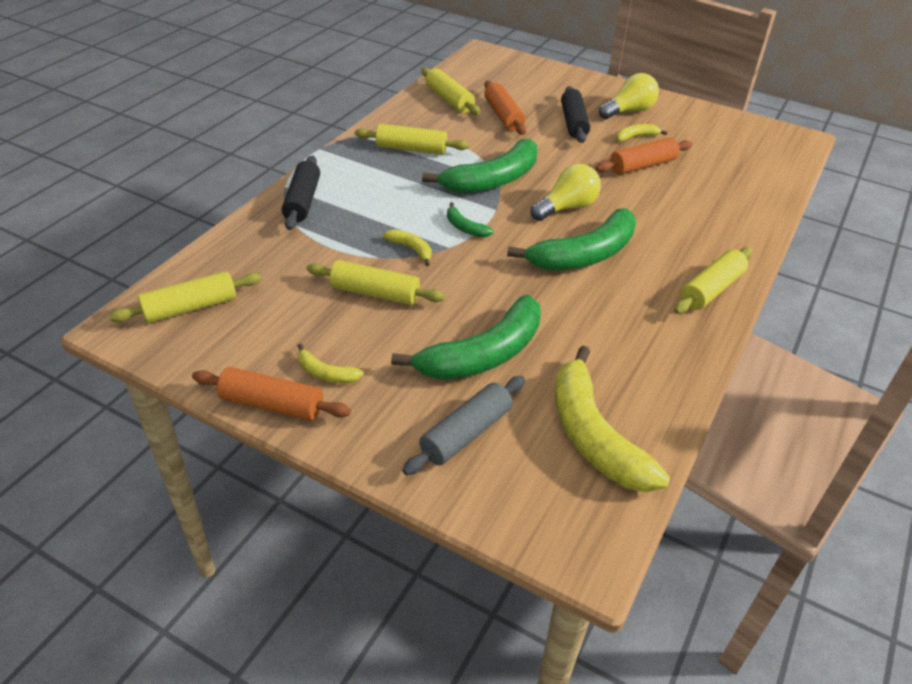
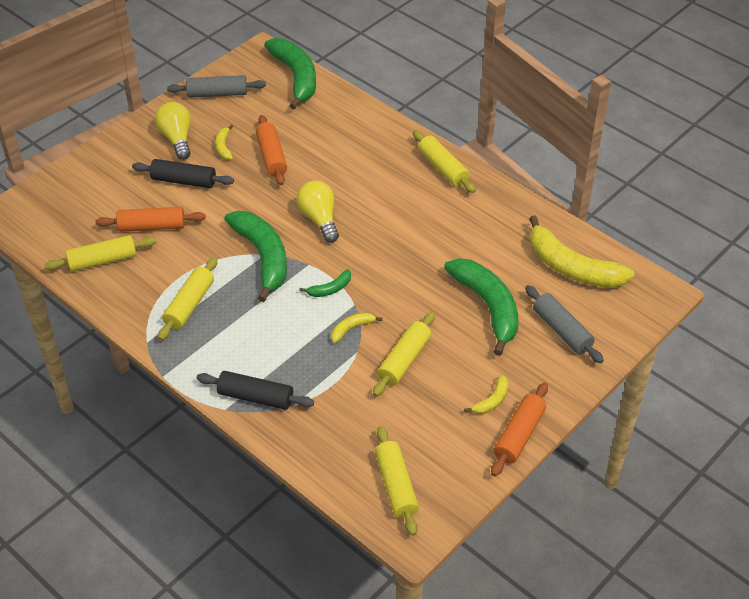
camera: 75 degrees left, 5 degrees up
(584, 255) = (385, 224): green banana -> green banana (296, 77)
(593, 435) = (572, 267): yellow banana -> yellow banana turned 45 degrees clockwise
(711, 123) = (217, 94): none -> grey rolling pin

